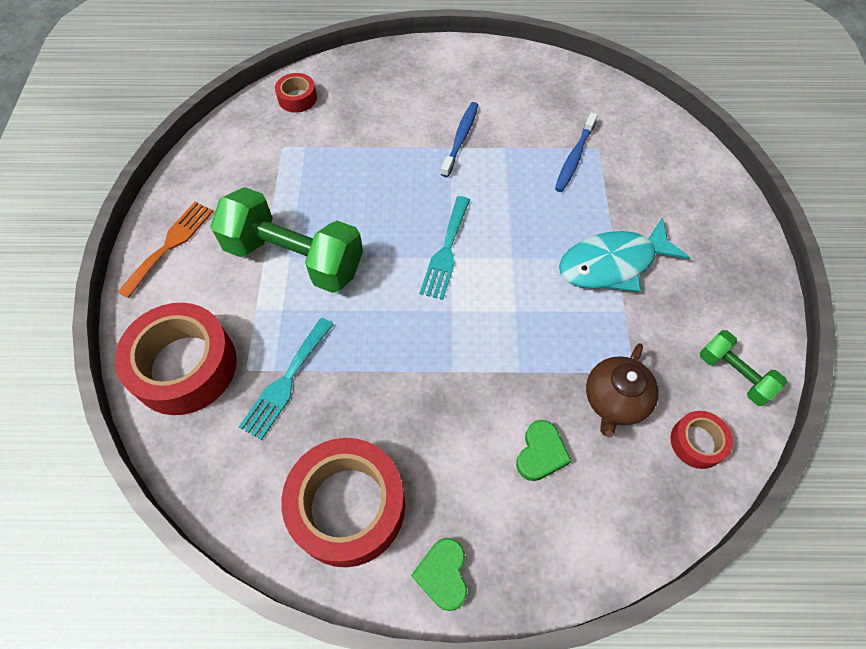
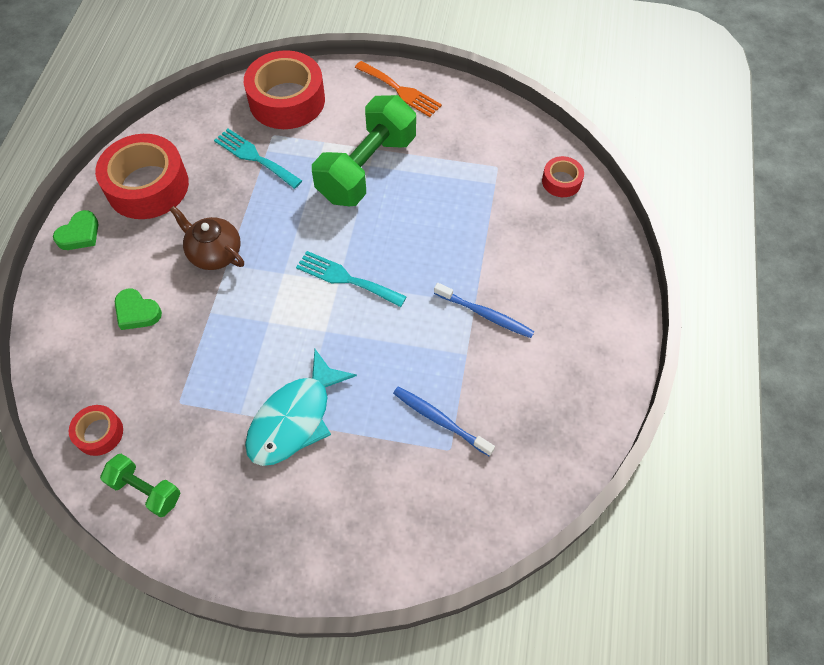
camera: 100 degrees right, 0 degrees up
(443, 574) = (80, 234): green heart -> green heart turned 120 degrees clockwise
(612, 264) = (295, 418): turquoise fish -> turquoise fish turned 135 degrees counterclockwise
(615, 400) = (159, 379): brown teapot -> brown teapot (214, 253)
(734, 374) = (146, 490): green dumbbell -> green dumbbell turned 60 degrees clockwise

